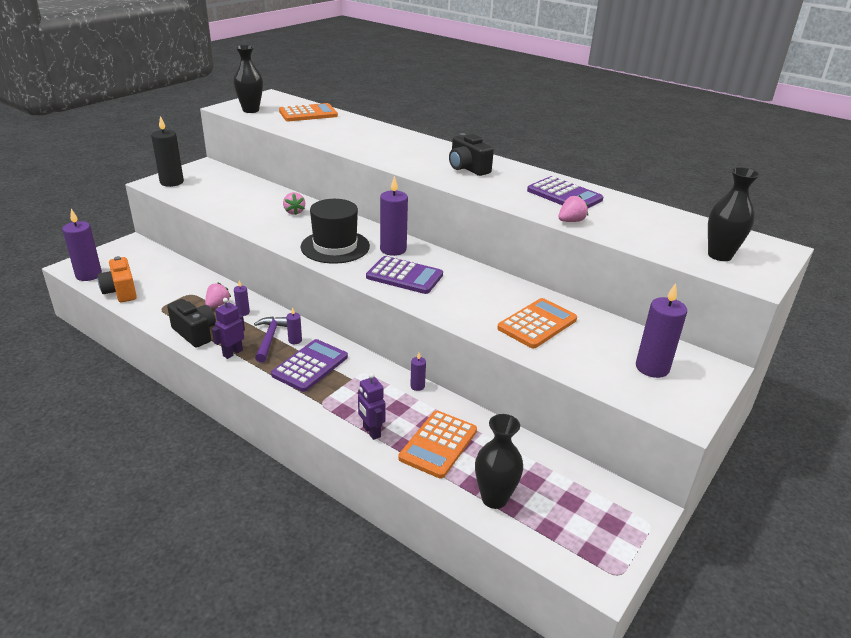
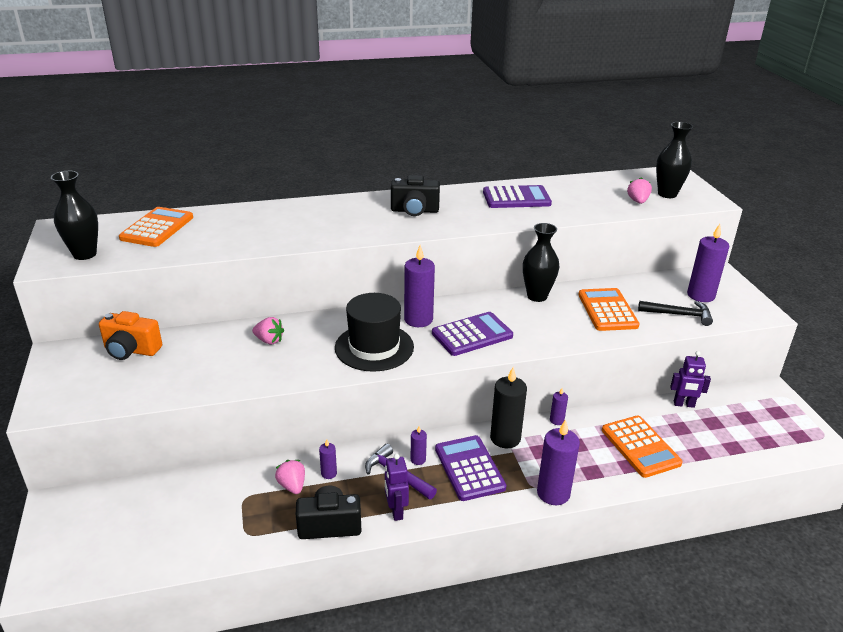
camera: 50 degrees left, 0 degrees up
(89, 275) = (85, 572): purple candle -> purple candle (553, 493)
(121, 291) = (166, 555): orange camera -> orange camera (131, 350)
(172, 182) = (65, 393): black candle -> black candle (505, 438)
(371, 432) = (596, 475): purple robot -> purple robot (684, 404)
(494, 498) = (721, 450): black vase -> black vase (537, 296)
(571, 221) = (563, 216): pink strawberry -> pink strawberry (637, 201)
(593, 364) = (679, 315): none -> black hammer

